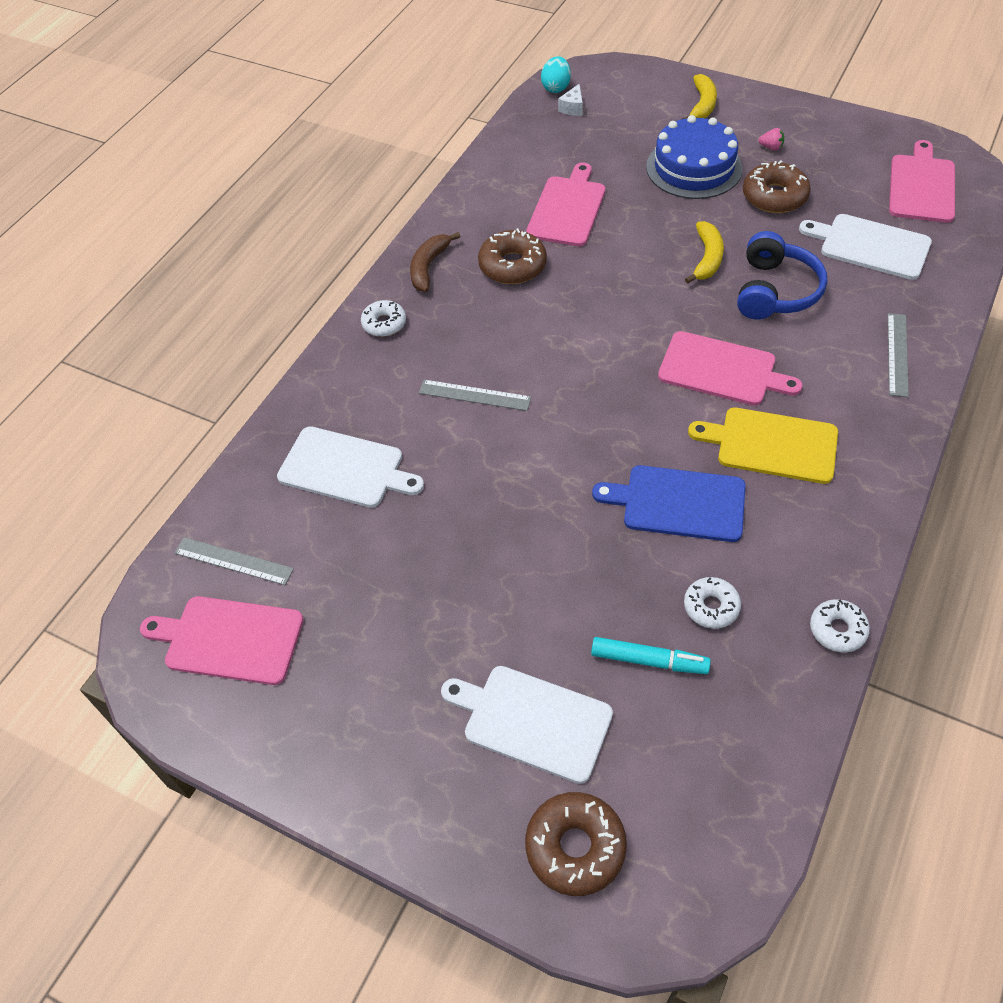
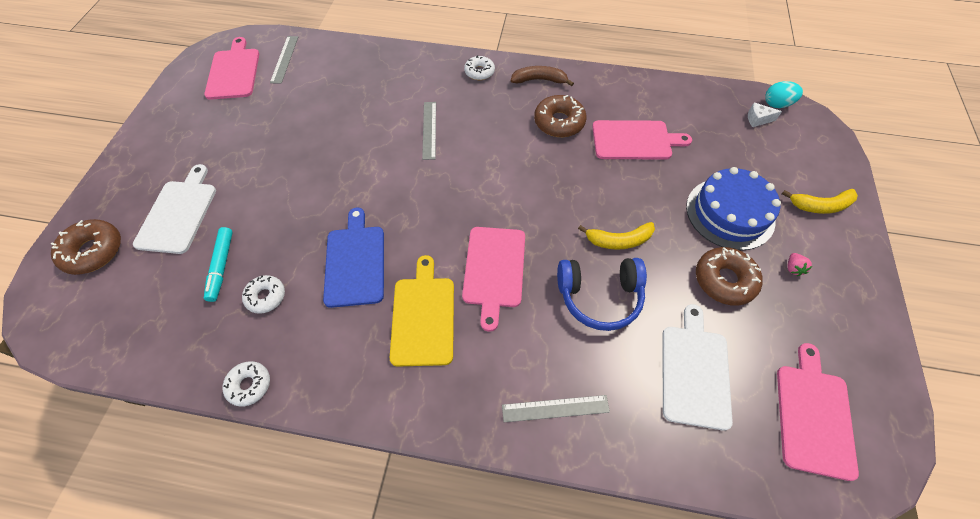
camera: 70 degrees right, 5 degrees up
(345, 468) = (356, 85): white cutting board -> none
(921, 186) = (813, 415): pink cutting board -> pink cutting board turned 75 degrees counterclockwise

